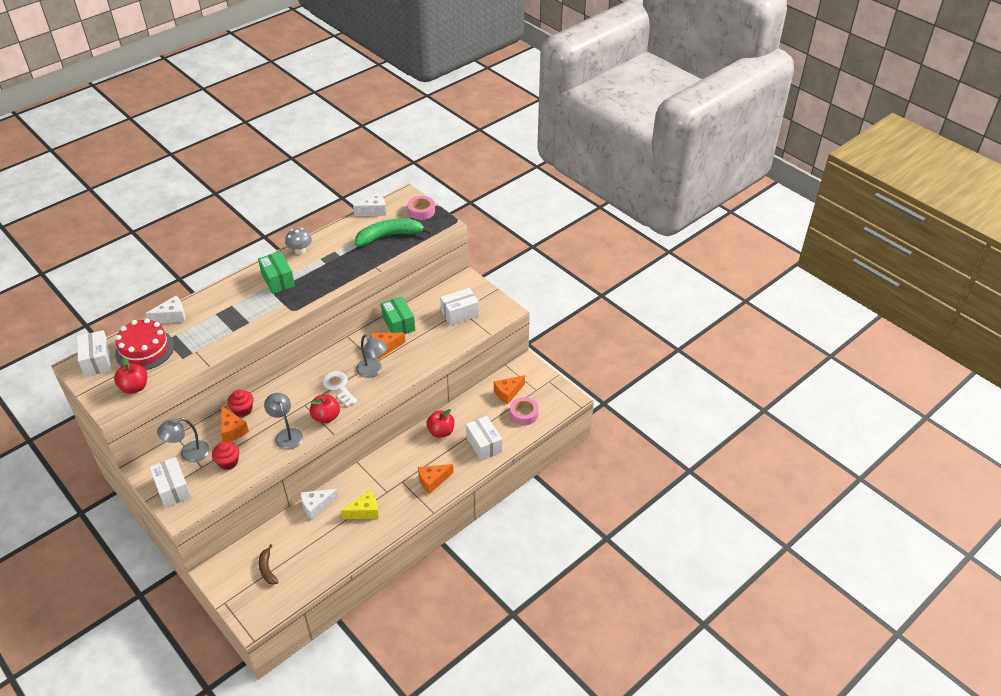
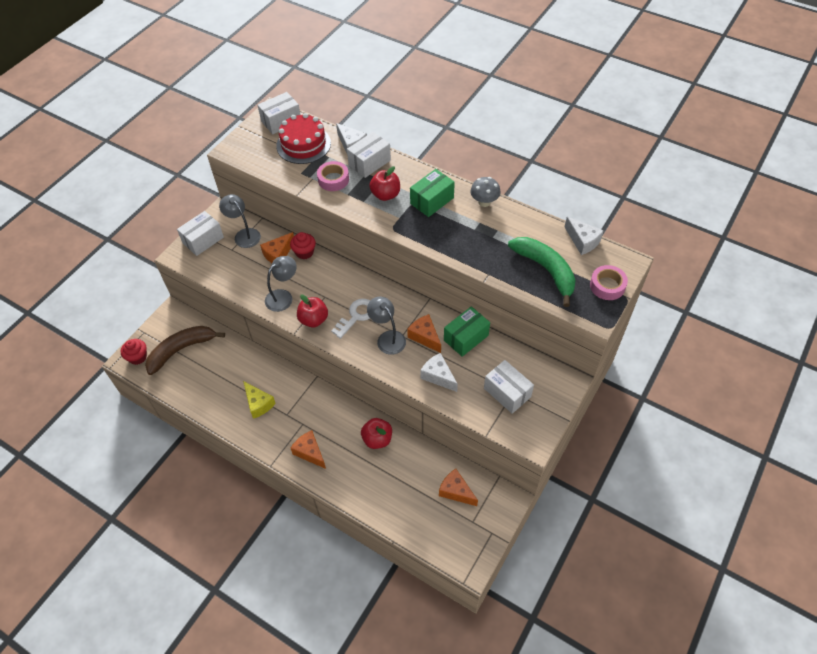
camera: 75 degrees right, 10 degrees up
(134, 387) = (256, 157): red apple -> red apple (385, 195)
(228, 462) = (240, 266): red cupcake -> red cupcake (138, 357)
(267, 569) = (181, 350): brown banana -> brown banana, size x1.93
(316, 506) = (256, 362): white cheese -> white cheese (438, 376)
(373, 371) = (387, 338): grey lamp -> grey lamp turned 120 degrees clockwise
(484, 444) = (372, 488): white box -> white box (369, 163)
(524, 414) = (430, 518): pink tape -> pink tape (333, 179)

